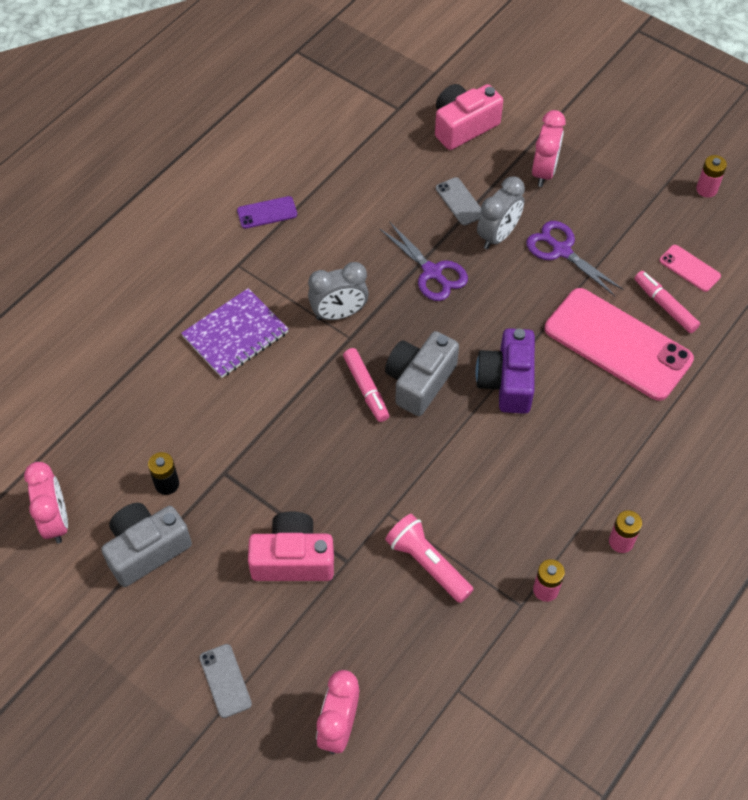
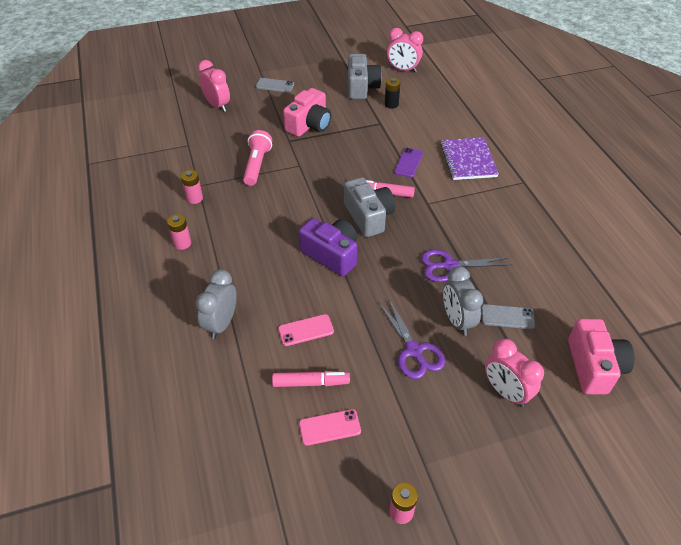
camera: 125 degrees right, 10 degrees down
(267, 213) = (562, 212): purple phone -> purple phone (408, 163)
(339, 314) = (450, 207): grey clock -> grey clock (221, 323)
(427, 564) = (257, 165): pink flashlight -> pink flashlight turned 75 degrees counterclockwise
(561, 250) = (414, 351): purple scissors -> purple scissors turned 75 degrees clockwise
(618, 344) = (306, 330): pink phone -> pink phone, size x0.43

